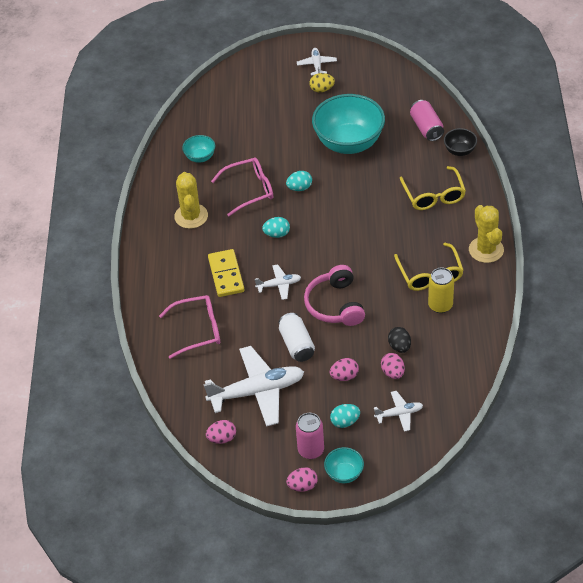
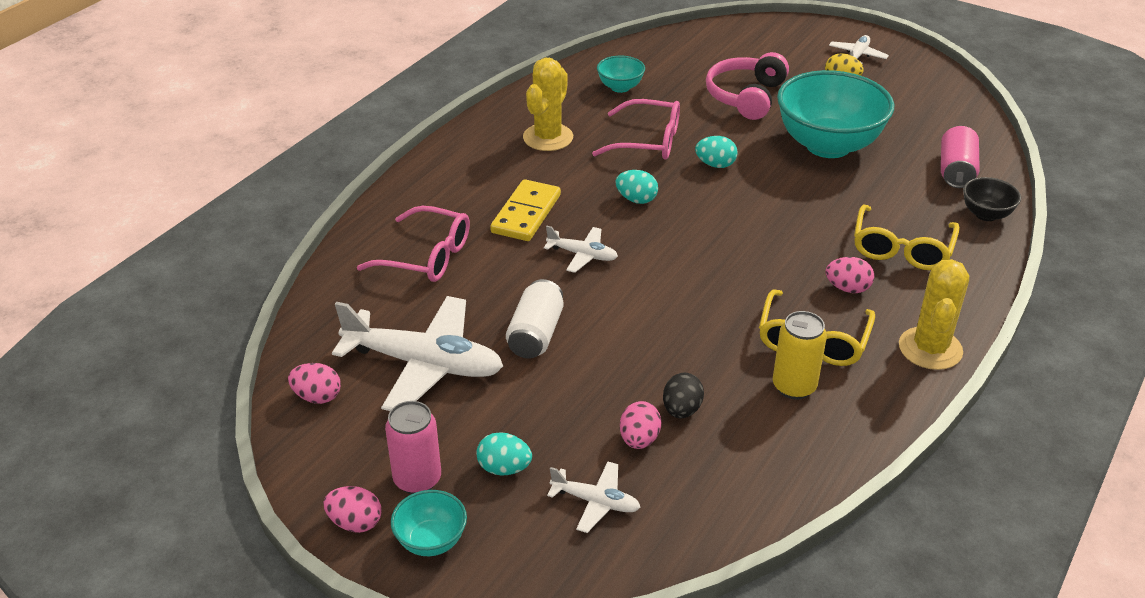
camera: 30 degrees right, 10 degrees down
(335, 305) = (636, 312): pink headphones -> pink headphones (746, 97)
(344, 376) = (563, 407): pink egg -> pink egg (847, 288)

